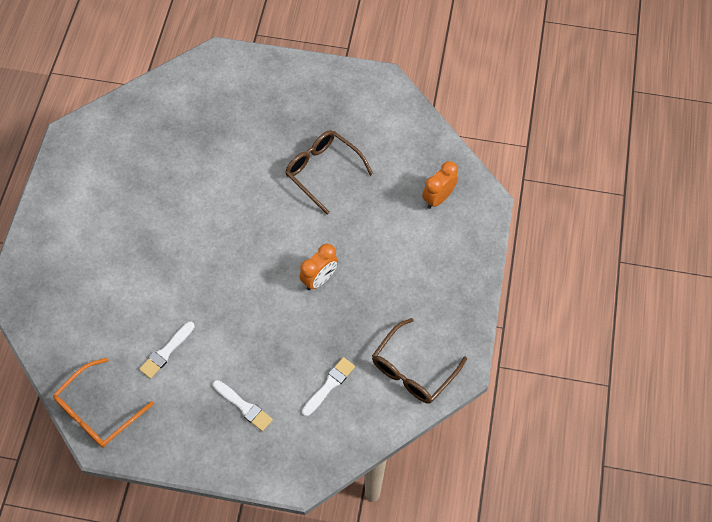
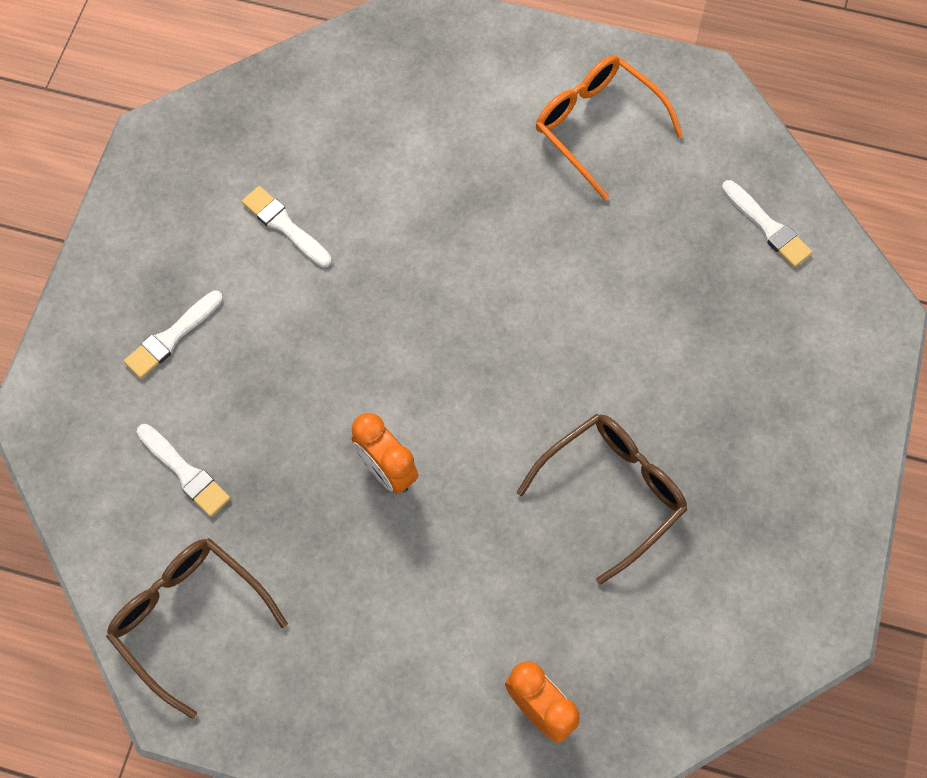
camera: 95 degrees right, 5 degrees up
(98, 411) = (202, 133): orange glasses -> orange glasses (597, 126)
(165, 104) = (767, 227): none -> white brush

